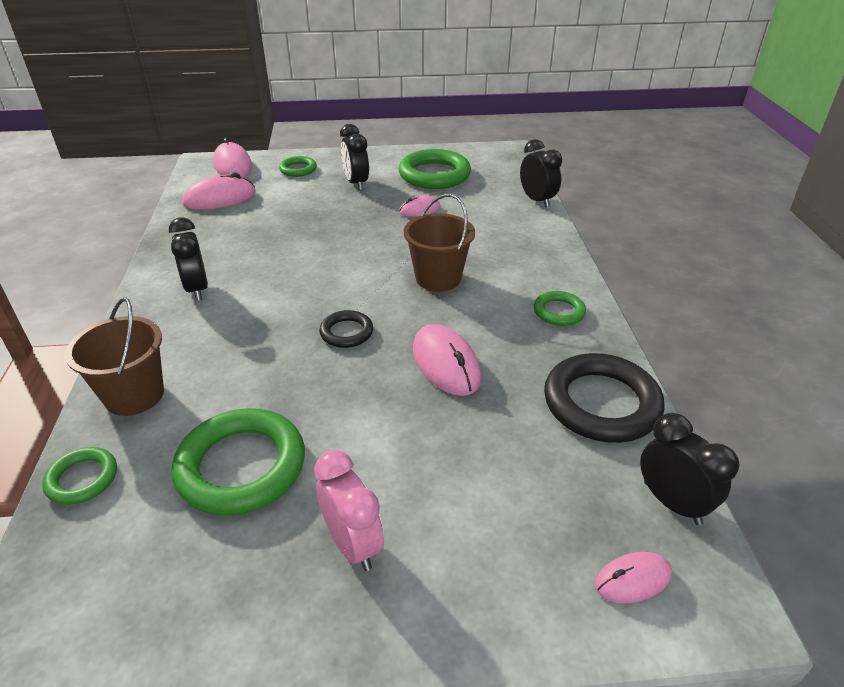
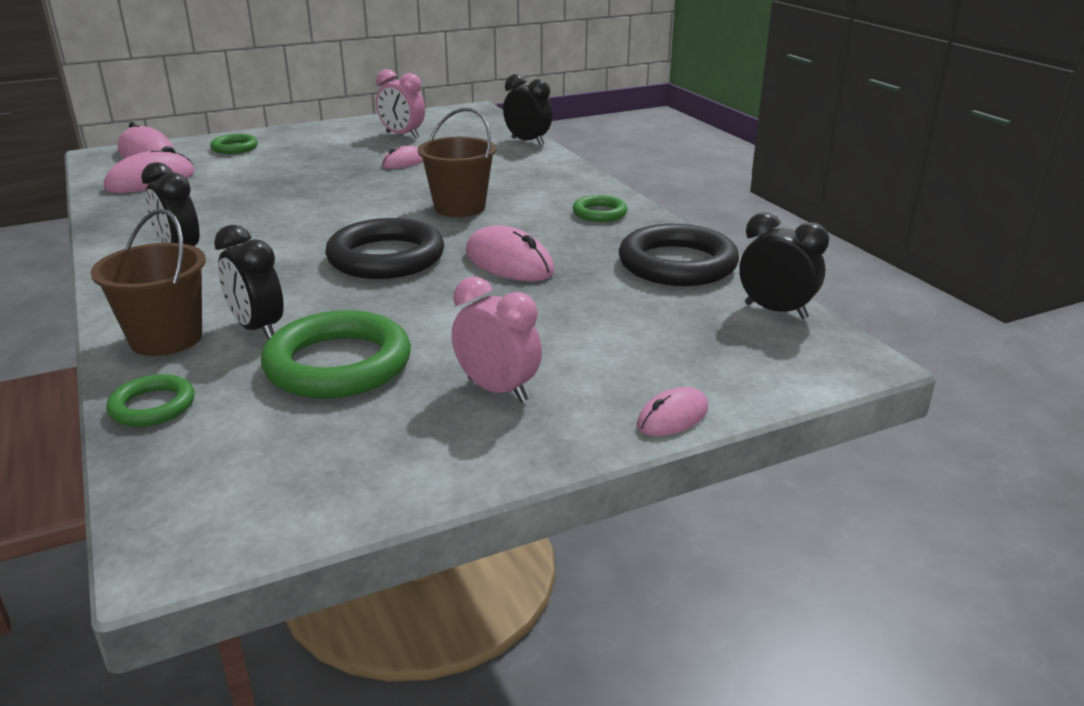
camera: 20 degrees left, 10 degrees down
(346, 332) = (386, 257): black ring -> black ring, size x1.91
(356, 183) = (315, 151): black clock -> black clock (257, 329)
(434, 175) = (402, 135): green ring -> pink clock
(633, 579) = (769, 360): pink mouse -> pink mouse (672, 417)

